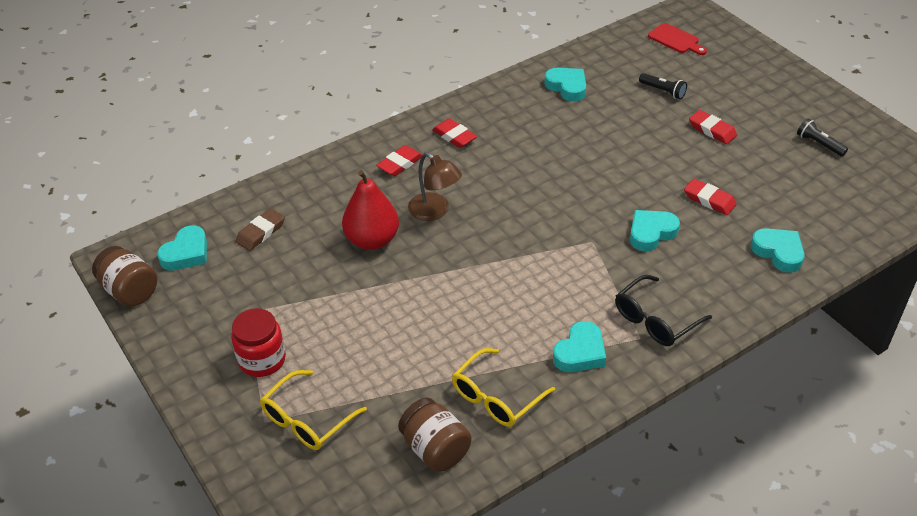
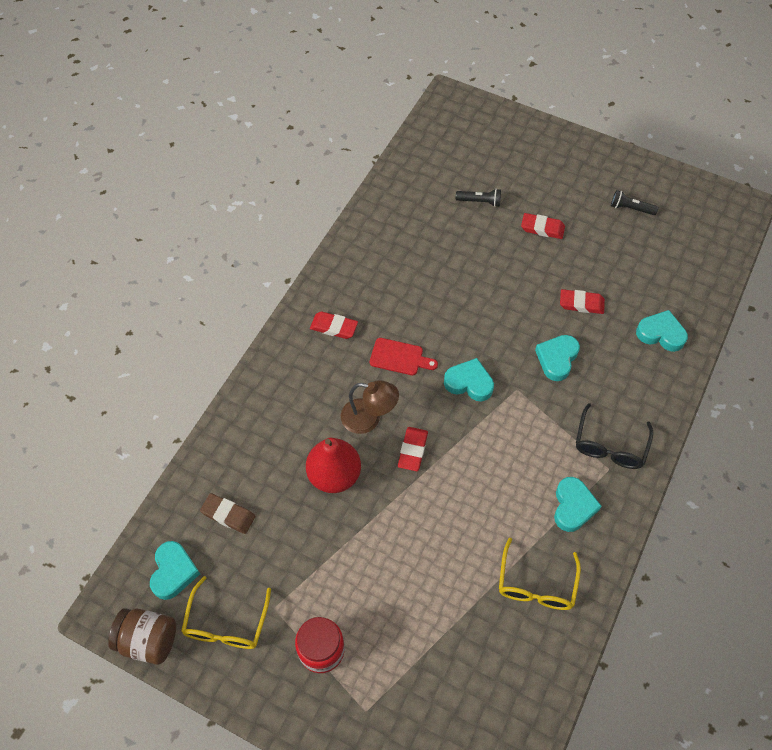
camera: 30 degrees left, 15 degrees up
(261, 232) = (228, 515): brown eraser -> brown eraser turned 75 degrees counterclockwise
(307, 419) = (400, 689): yellow glasses -> yellow glasses (226, 623)
(400, 164) = (305, 379): red eraser -> red eraser (413, 450)
(435, 449) = (520, 660): brown jar -> none
(567, 87) = (397, 230): turquoise heart -> turquoise heart (469, 383)
(676, 40) = (457, 139): red cutting board -> red cutting board (399, 357)

